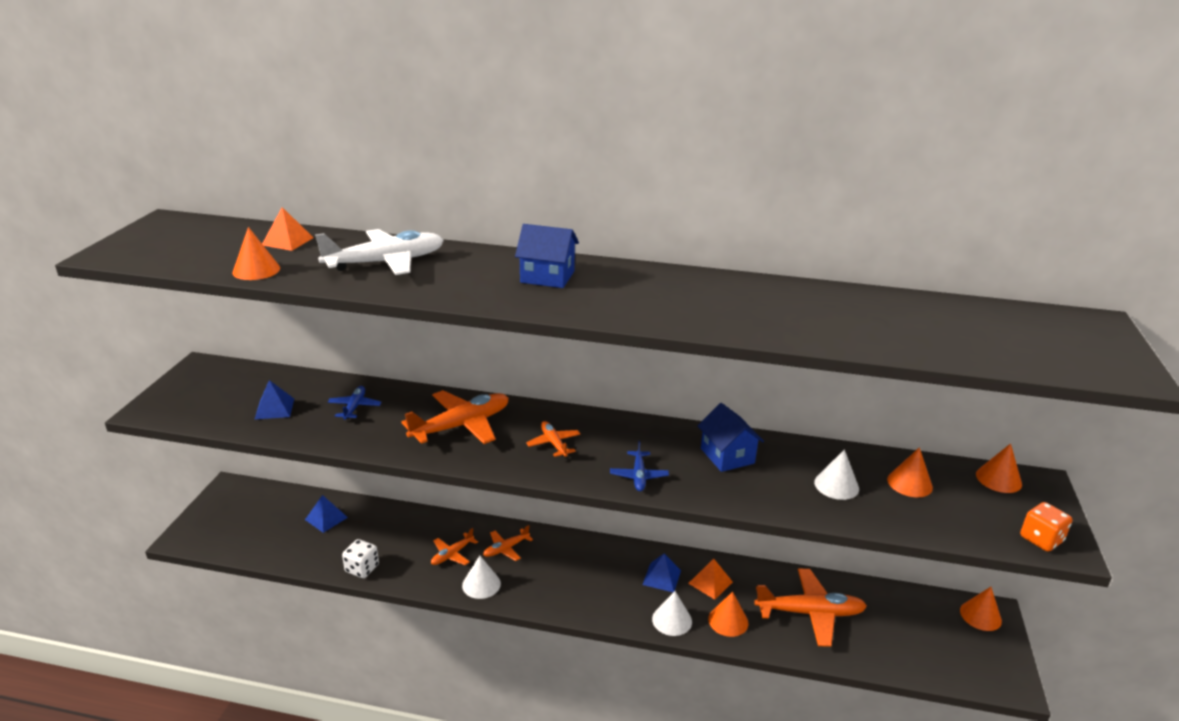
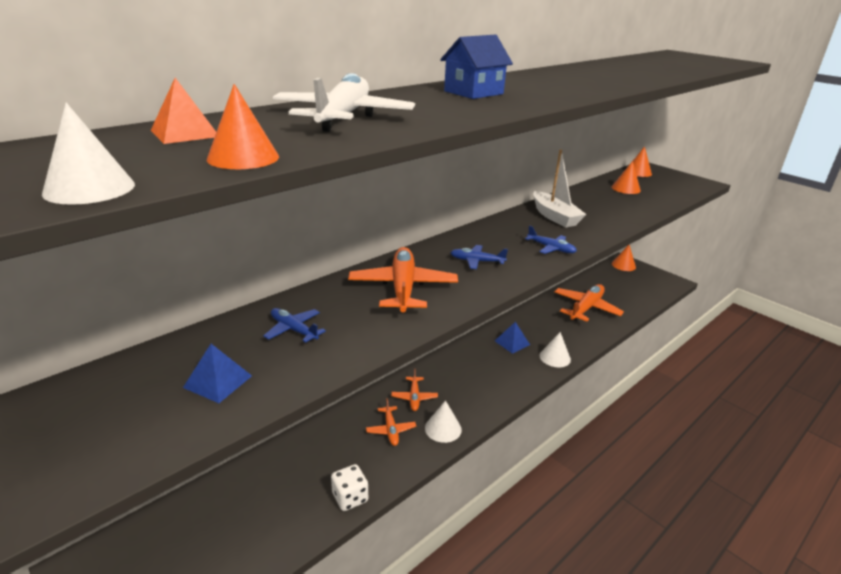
camera: 55 degrees left, 0 degrees up
(326, 518) = (244, 496): blue pyramid -> none
(554, 443) = (477, 261): orange plane -> blue plane
(710, 582) = (533, 327): orange pyramid -> none
(727, 456) = (555, 217): blue house -> white boat
(728, 621) = (571, 337): orange cone -> none
(836, 485) = (613, 203): white cone -> white cone (89, 188)
(1041, 539) = (694, 184): orange dice -> none

